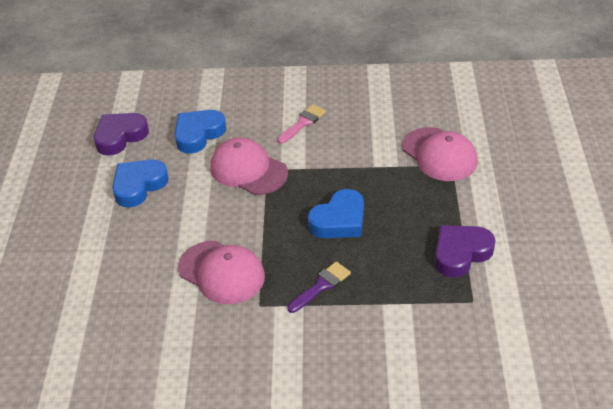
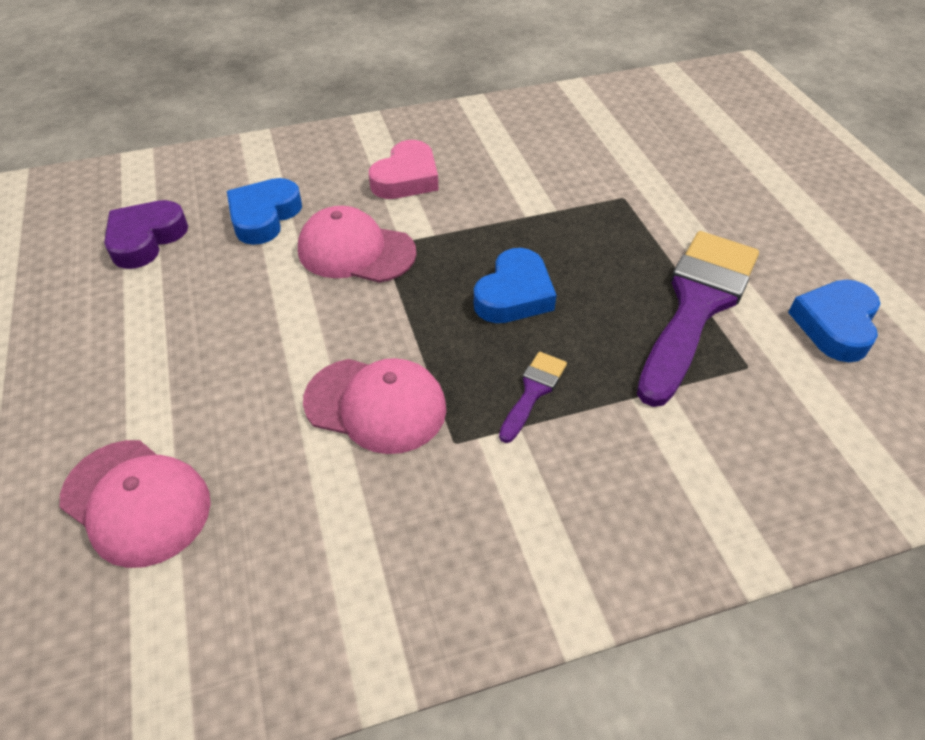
camera: 20 degrees left, 5 degrees up
(139, 186) = (198, 303): blue heart -> blue heart (835, 325)
(303, 123) = (406, 178): pink brush -> pink heart
(439, 155) = (602, 187): pink cap -> pink cap (136, 502)
(461, 253) = (697, 305): purple heart -> purple brush

